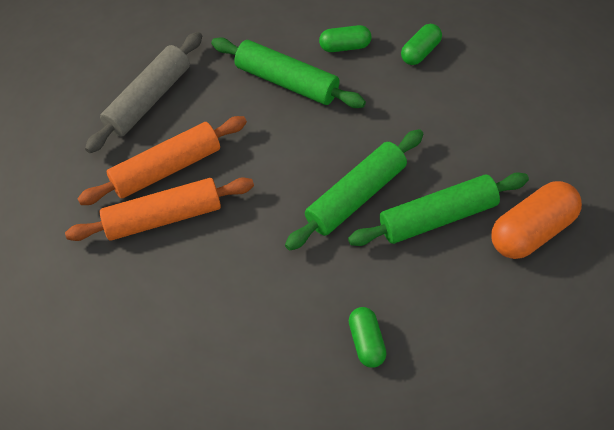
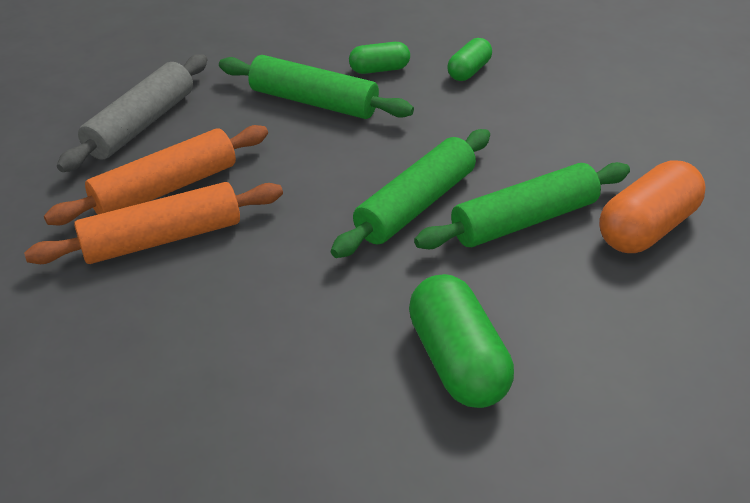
camera: 10 degrees left, 15 degrees down
(367, 342) = (457, 361): green capsule -> green capsule, size x1.72

